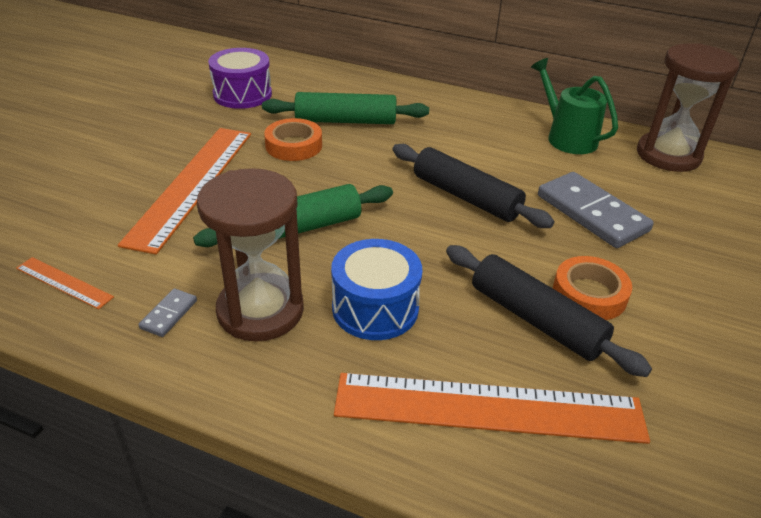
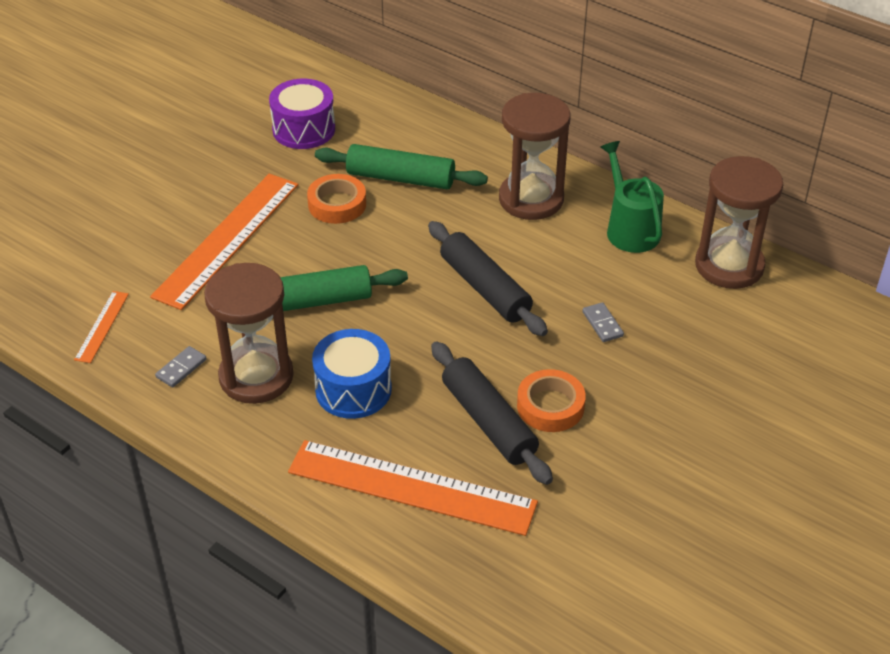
camera: 15 degrees right, 5 degrees up
(64, 283) = (102, 326): orange ruler -> orange ruler turned 60 degrees clockwise
(469, 125) = (531, 199): none -> brown hourglass
(592, 213) = (602, 324): grey domino -> grey domino, size x0.45

